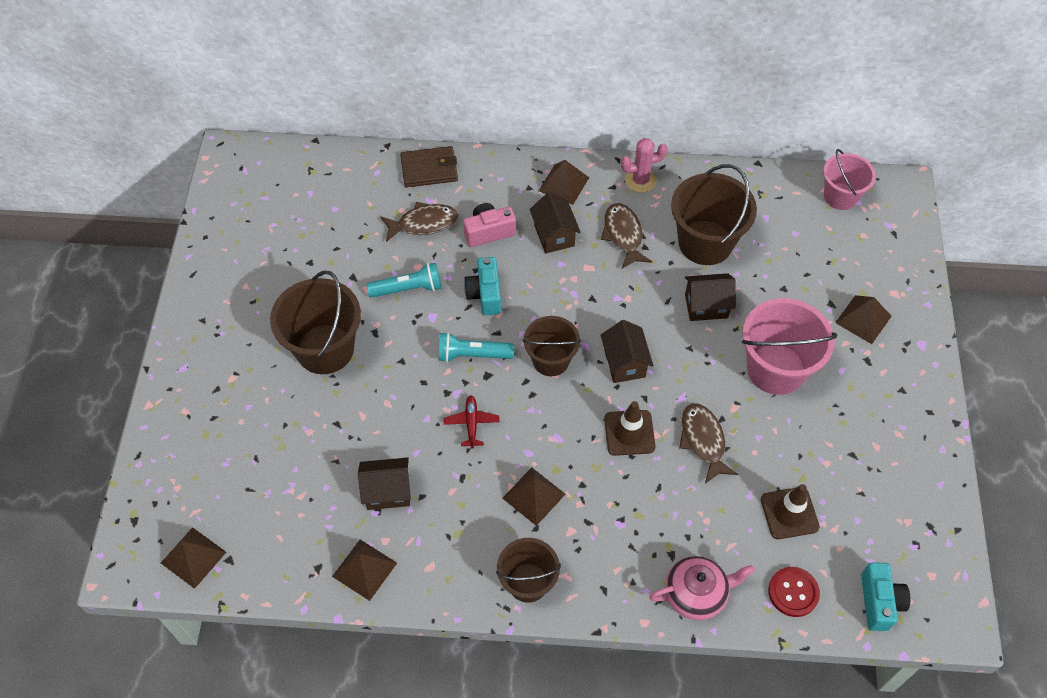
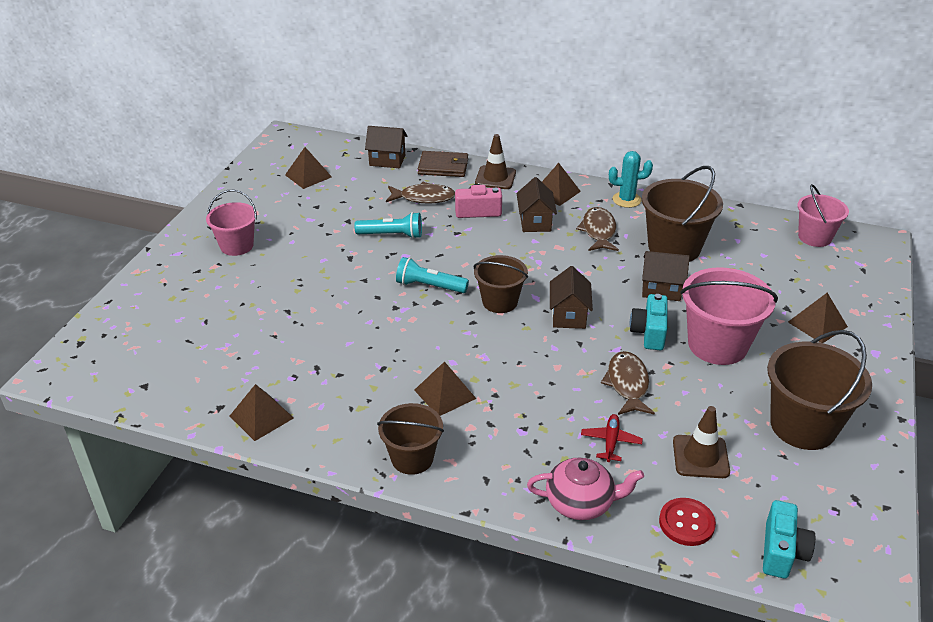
camera: 15 degrees right, 20 degrees down
(193, 557) = (114, 377): brown pyramid -> brown pyramid (308, 176)
(245, 342) = (237, 246): none -> pink bucket
(325, 349) = (302, 261): brown bucket -> brown bucket (803, 426)
(388, 492) = (310, 365): brown house -> brown house (387, 160)
(471, 423) = (408, 332): red plane -> red plane (610, 441)
(485, 294) = (458, 249): turquoise camera -> turquoise camera (649, 333)
(629, 433) = (555, 365): brown traffic cone -> brown traffic cone (495, 178)
(640, 180) = (626, 200): pink cactus -> turquoise cactus

